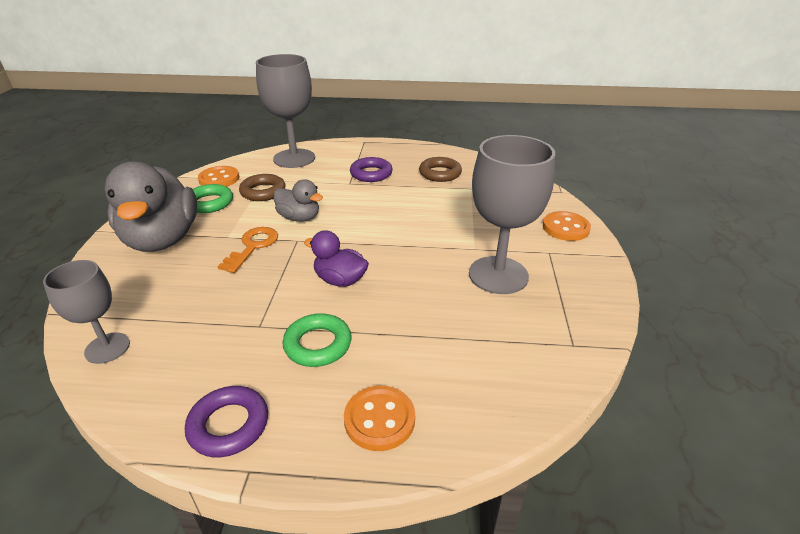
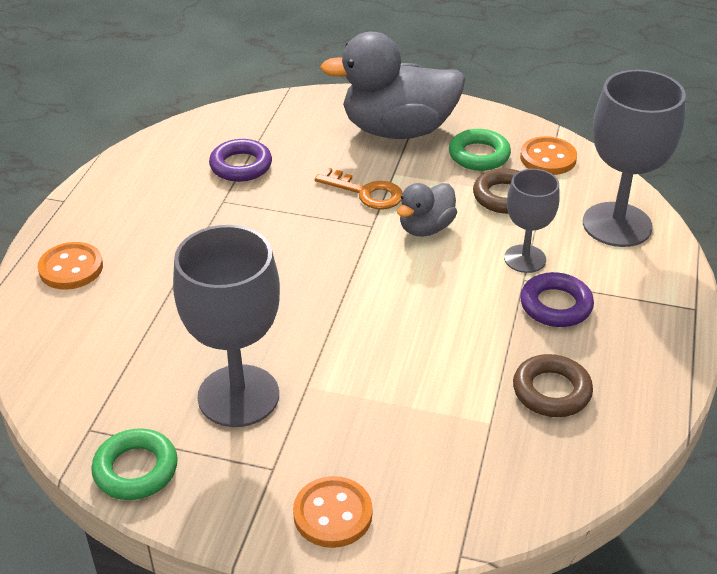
camera: 100 degrees right, 5 degrees up
(107, 348) = (229, 122): grey goblet -> grey goblet (525, 259)
(229, 425) = (110, 189): purple ring -> purple ring (241, 166)
(318, 344) = (179, 236): green ring -> green ring (136, 469)
(340, 280) = (277, 256): purple duck -> none

